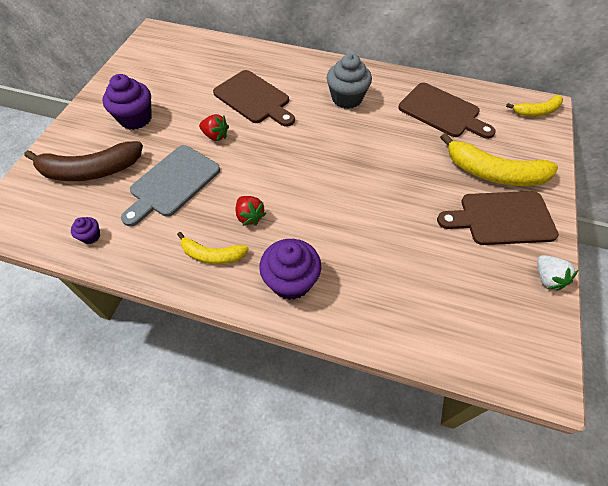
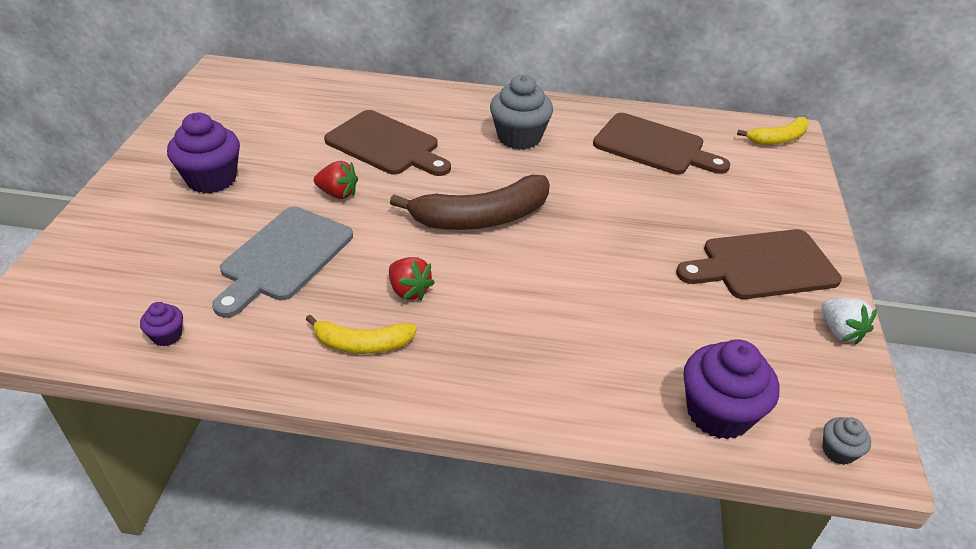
camera: 10 degrees left, 15 degrees down
(90, 170) = (152, 250): brown banana -> brown banana (481, 218)
(291, 281) = (487, 367): purple cupcake -> purple cupcake (718, 413)
(493, 173) = (739, 213): yellow banana -> none
(523, 375) = (838, 451): none -> grey cupcake

